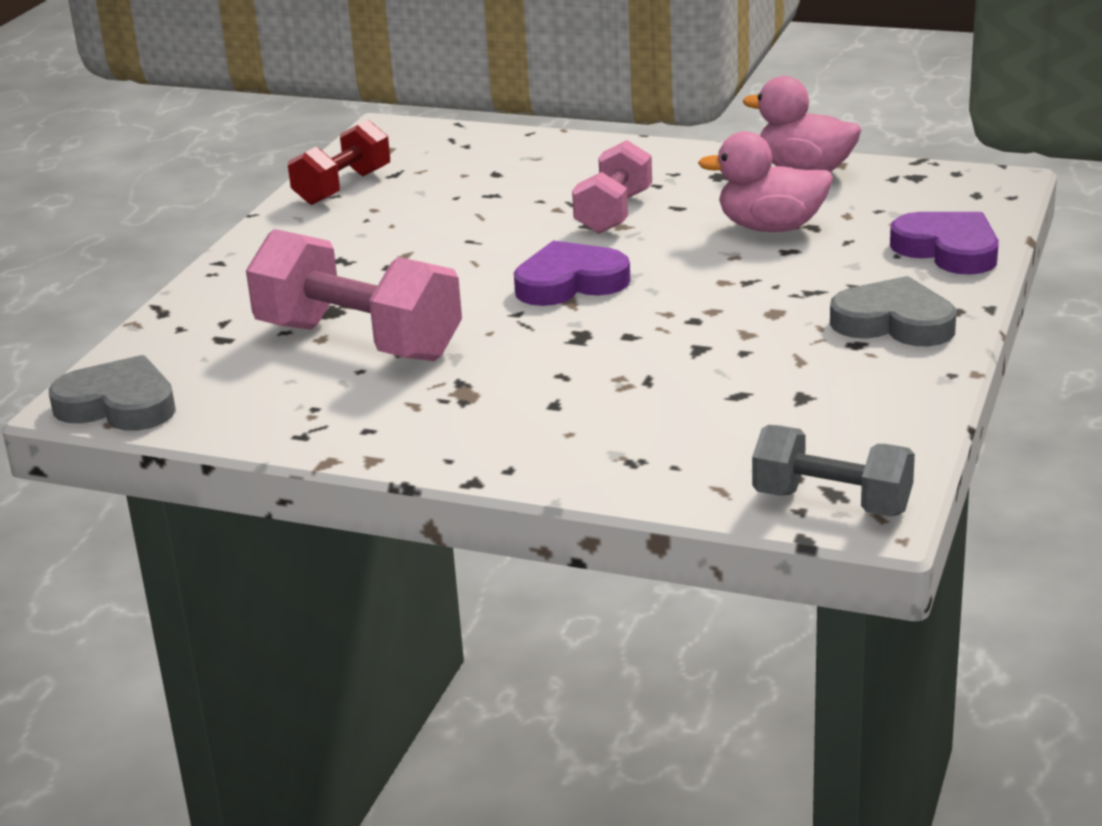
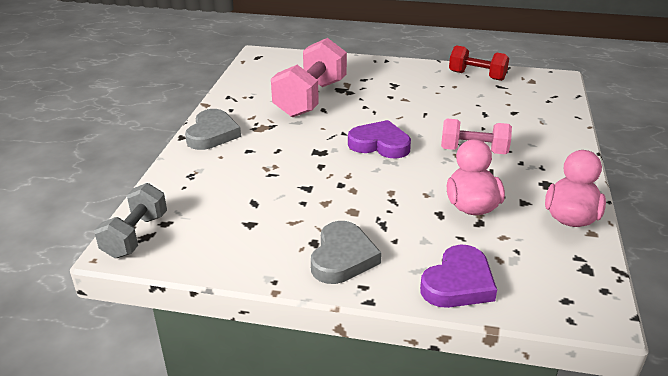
camera: 80 degrees right, 5 degrees up
(118, 405) = (257, 60): grey heart -> grey heart (212, 134)
(570, 283) = (380, 144): purple heart -> purple heart turned 45 degrees counterclockwise

